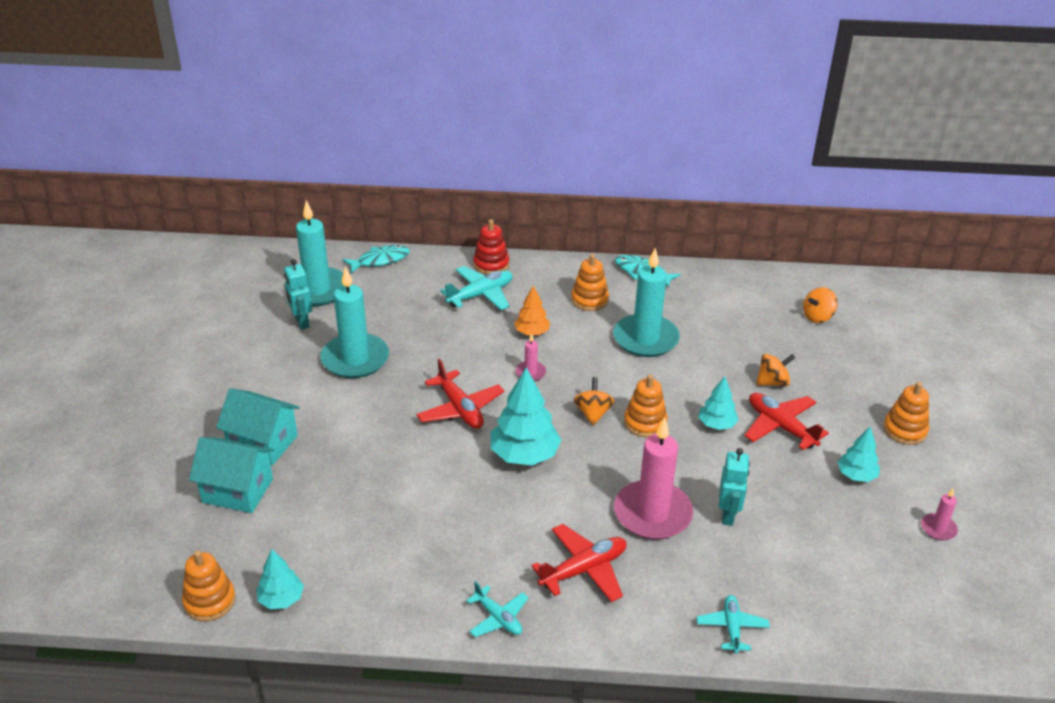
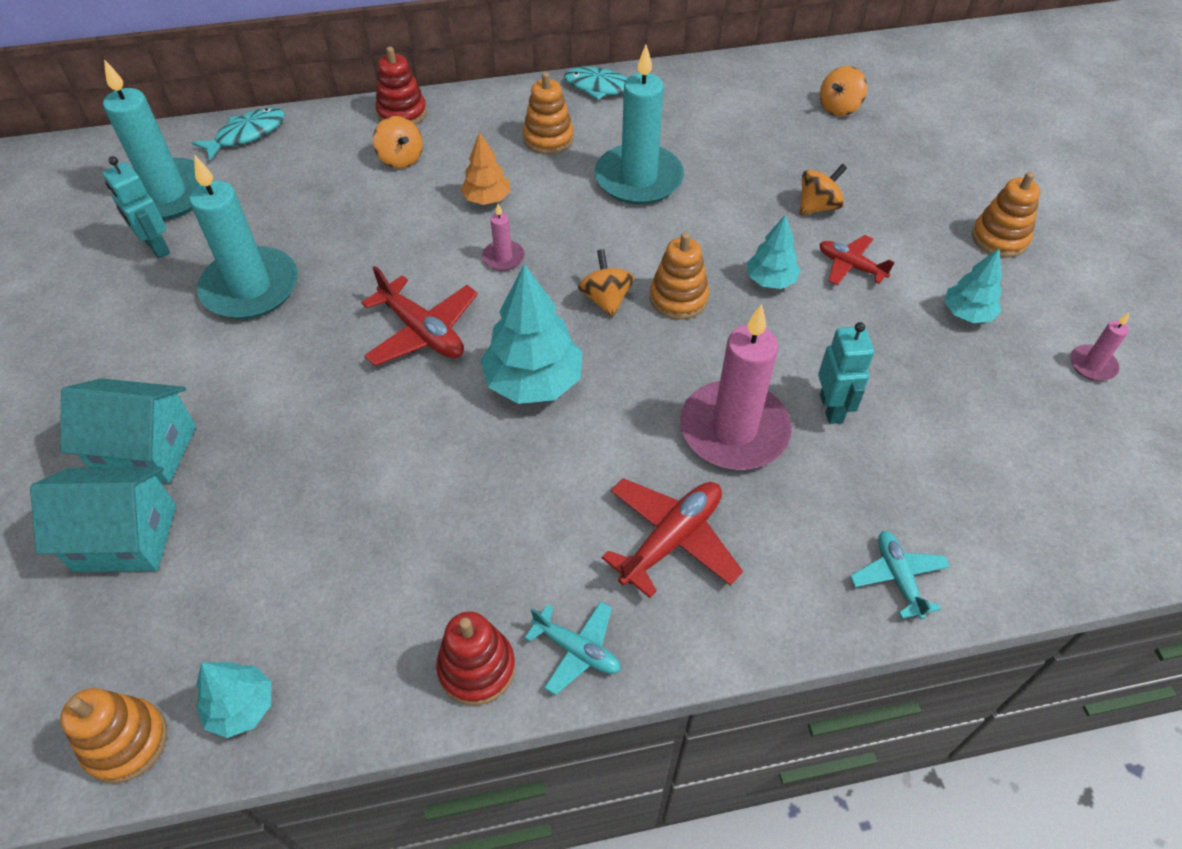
camera: 15 degrees left, 15 degrees up
(431, 613) = (477, 668): none -> red stacking toy
(480, 295) = (401, 159): turquoise plane -> orange spinning top
(780, 427) = (850, 266): red plane -> red plane, size x0.64

